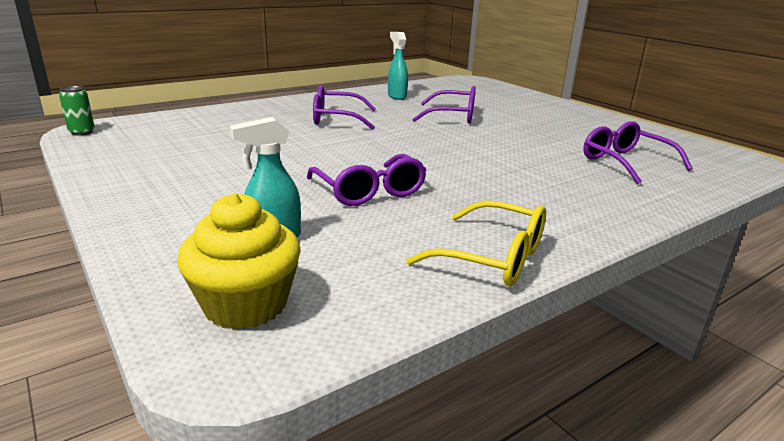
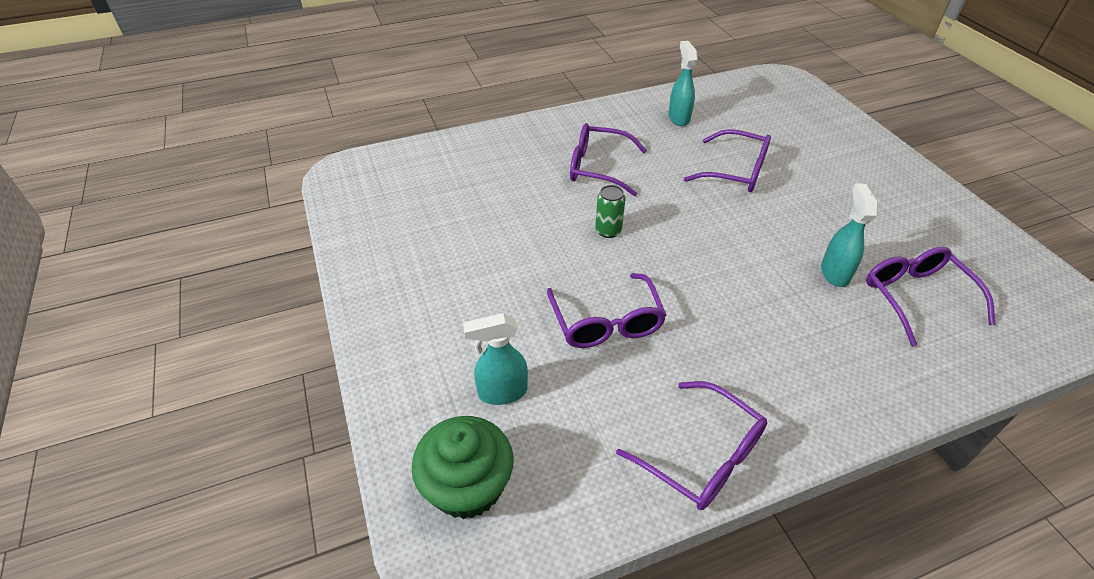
camera: 15 degrees right, 20 degrees up
(82, 132) = (339, 176): green can -> green can (608, 231)
(245, 304) = (467, 486): yellow cupcake -> green cupcake
(493, 258) = (703, 456): yellow glasses -> purple glasses
(556, 155) = (834, 273): none -> turquoise spray bottle

